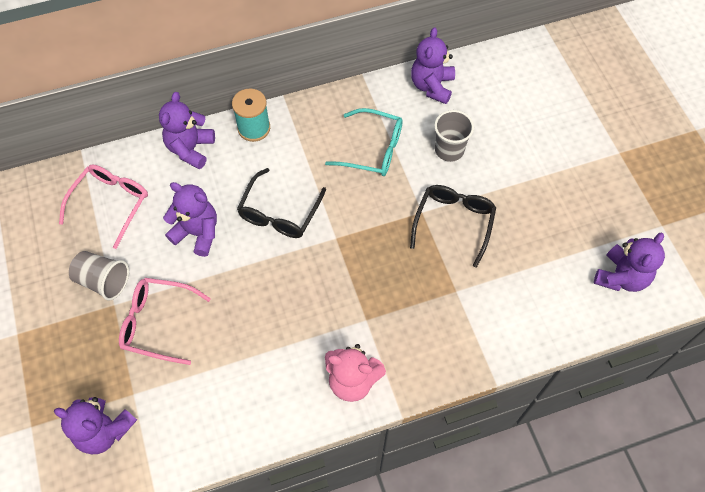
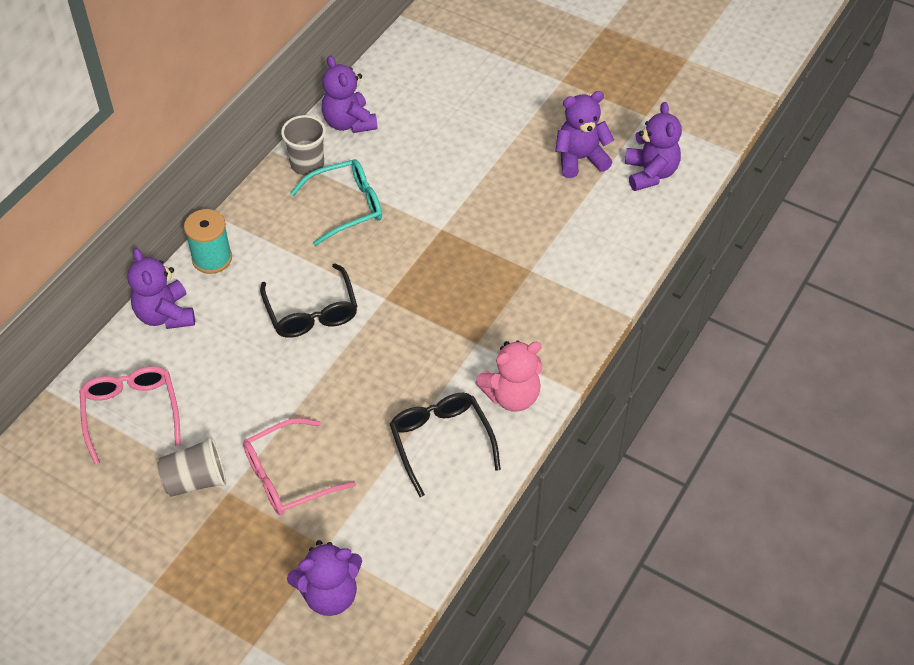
camera: 40 degrees left, 10 degrees down
(197, 233) = (248, 379): purple teddy bear -> purple teddy bear (580, 159)
(449, 150) = (416, 165): grey cup -> grey cup (307, 164)
(453, 223) = (477, 219): black glasses -> black glasses (441, 442)

